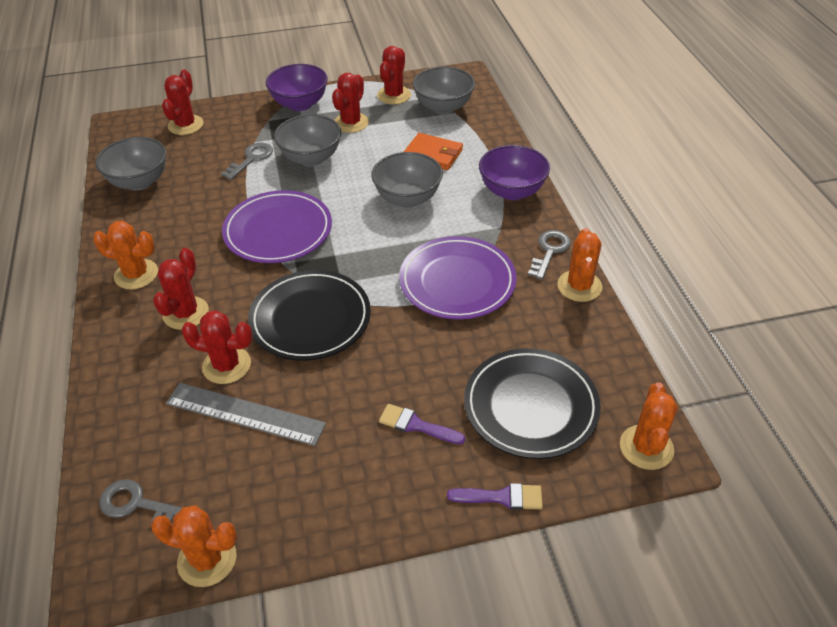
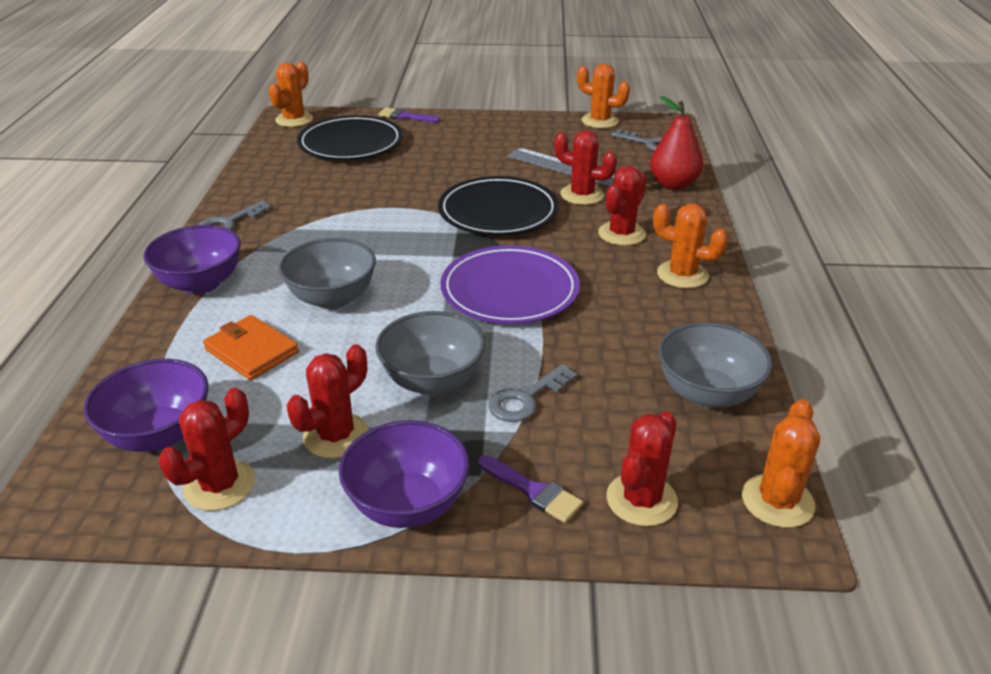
camera: 165 degrees left, 10 degrees down
(120, 409) = (673, 184): none -> red pear
(416, 425) = (440, 147): purple brush -> purple brush (533, 491)
(443, 107) = (159, 434): grey bowl -> purple bowl
(457, 281) = (342, 215): purple plate -> none
(579, 286) = (234, 195): orange cactus -> orange cactus (777, 501)

